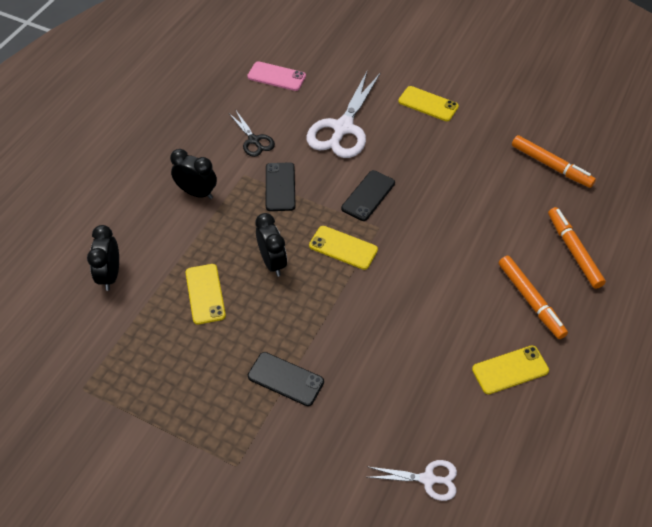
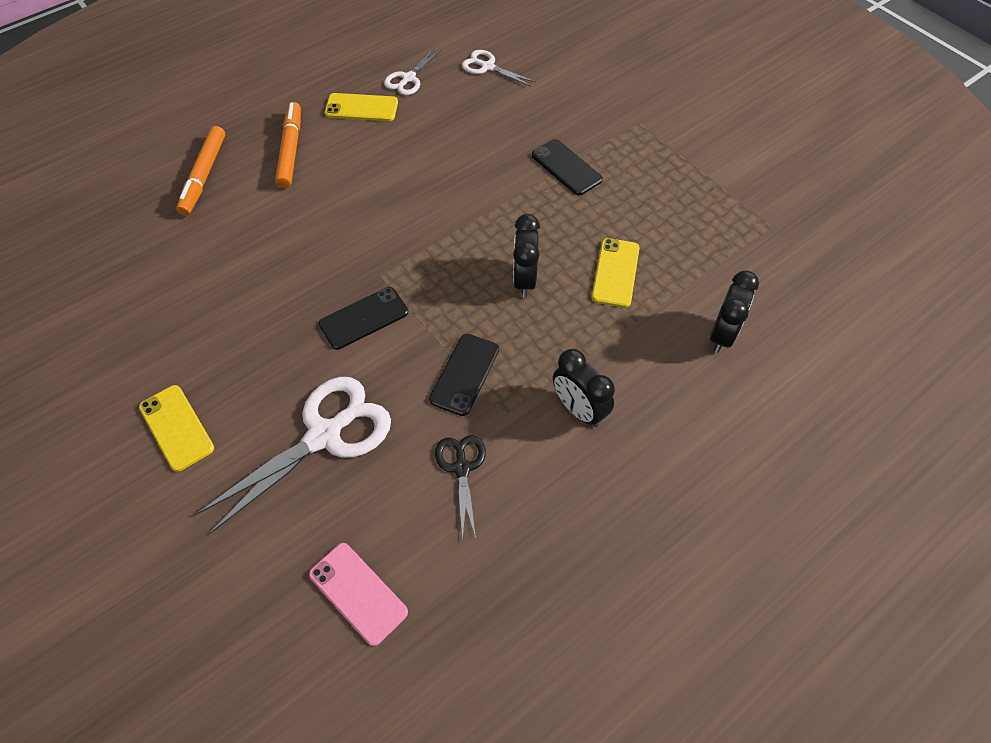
camera: 155 degrees left, 5 degrees up
(343, 248) = (436, 267): yellow phone -> none
(495, 426) = (408, 78): none -> white scissors
(551, 166) = (122, 271): orange marker -> none

